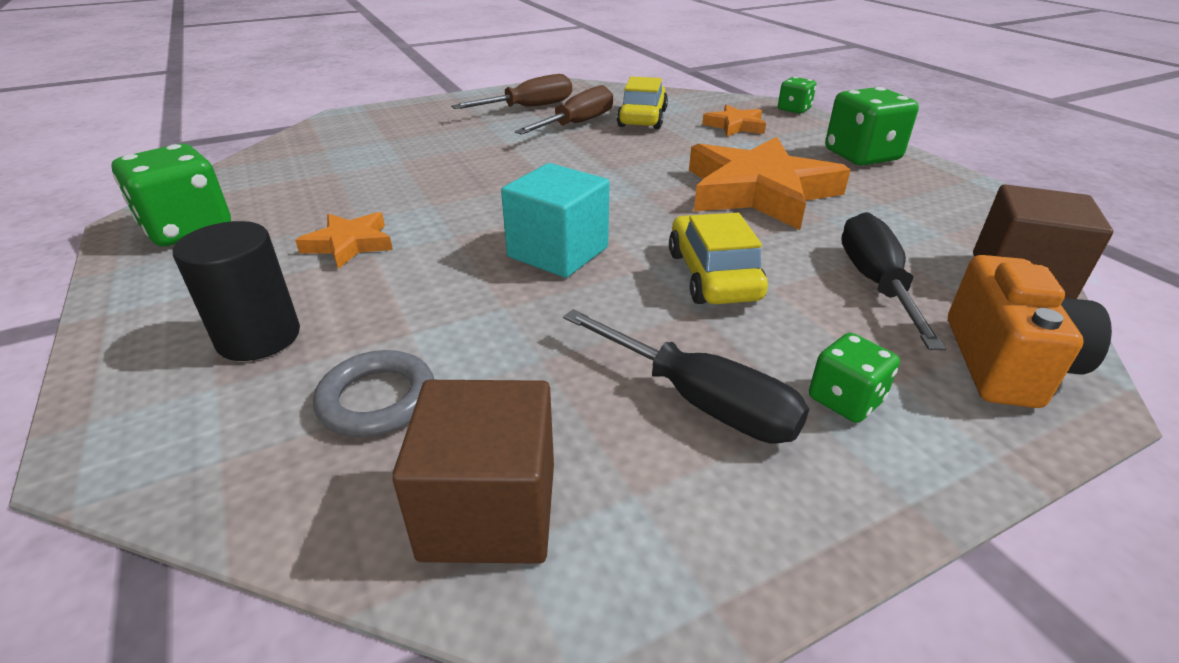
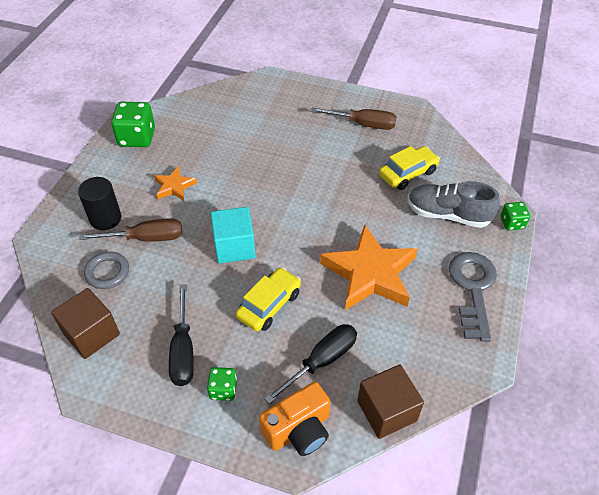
camera: 45 degrees right, 15 degrees up
(577, 124) = (366, 157): brown screwdriver -> brown screwdriver (145, 238)
(735, 126) = (448, 214): orange star -> grey shoe
(861, 156) = (473, 289): green dice -> grey key

